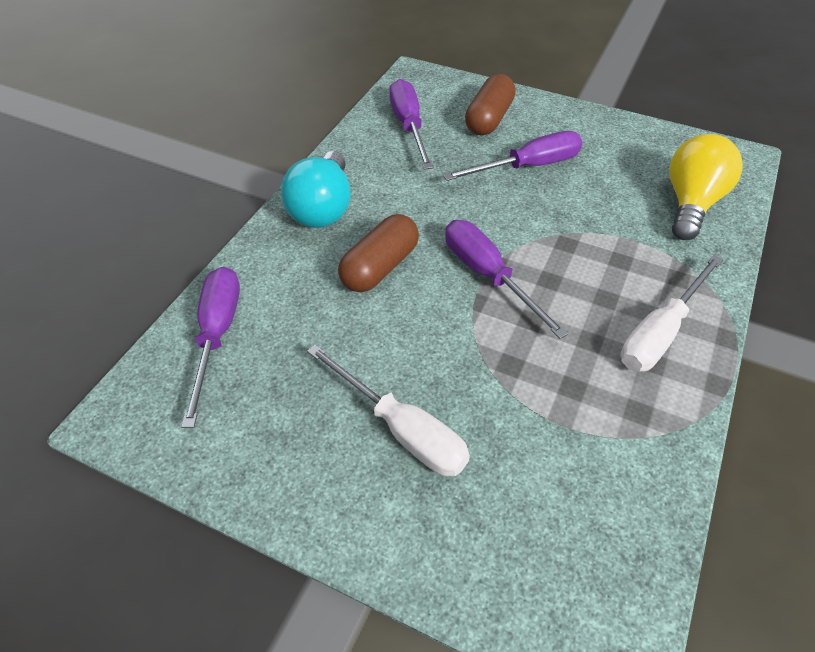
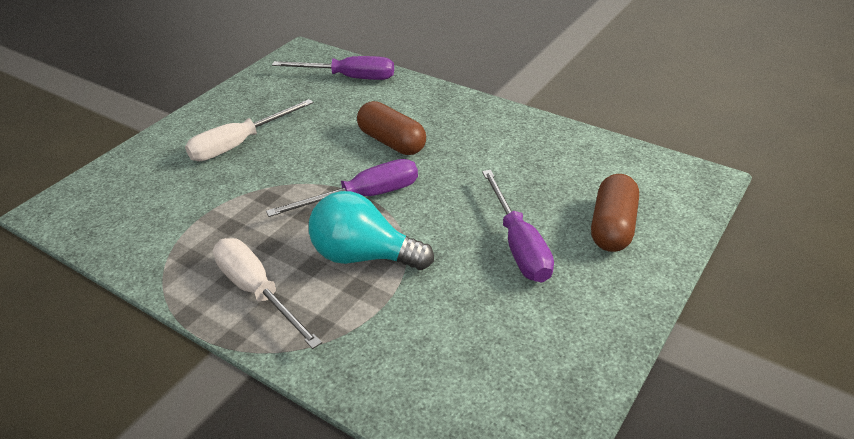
camera: 100 degrees right, 10 degrees down
(322, 208) = (470, 117): turquoise light bulb -> turquoise light bulb (364, 256)
(409, 126) = (594, 168): purple screwdriver -> none
(489, 119) = (613, 227): brown capsule -> brown capsule turned 75 degrees clockwise
(691, 203) = (432, 375): yellow light bulb -> none

